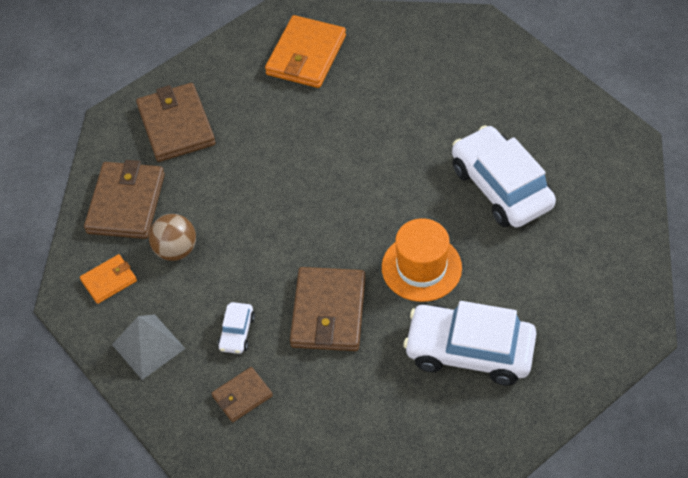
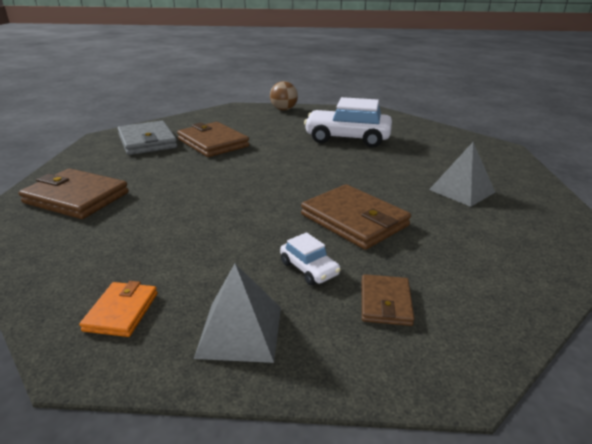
camera: 50 degrees left, 25 degrees down
(126, 203) = (76, 254): brown wallet -> brown wallet (213, 143)
(176, 250) = (172, 255): brown ball -> brown ball (283, 109)
(306, 55) = (147, 141): orange wallet -> grey wallet
(421, 267) = (368, 176): orange hat -> none
(469, 351) = (461, 191): white car -> grey pyramid

